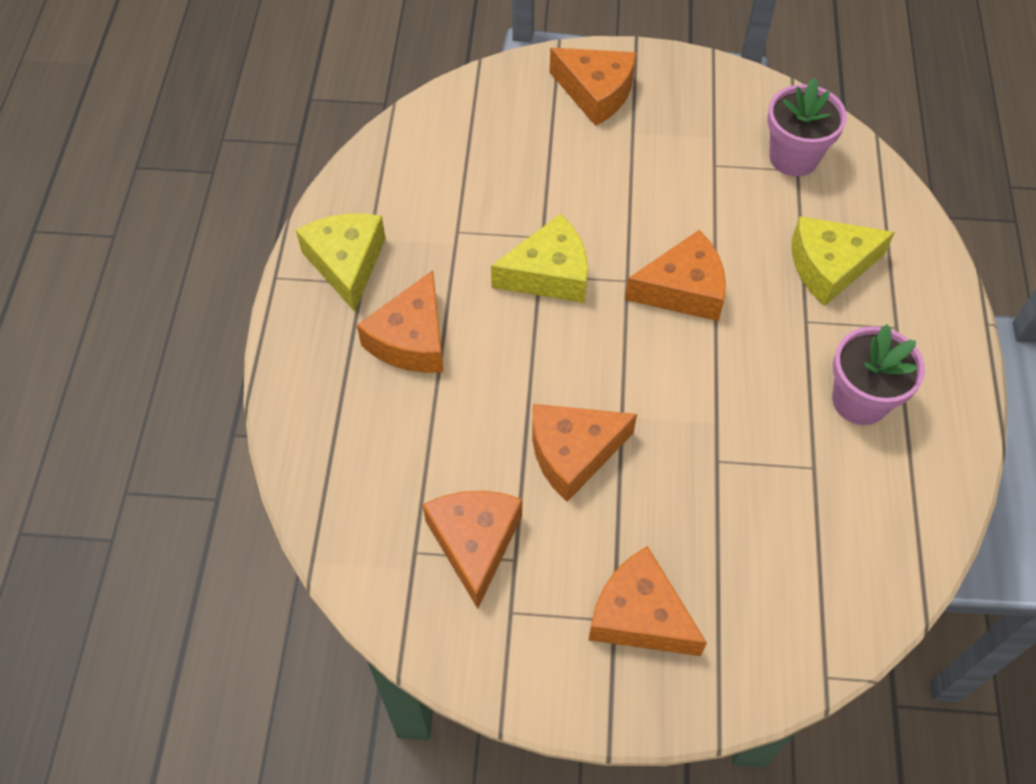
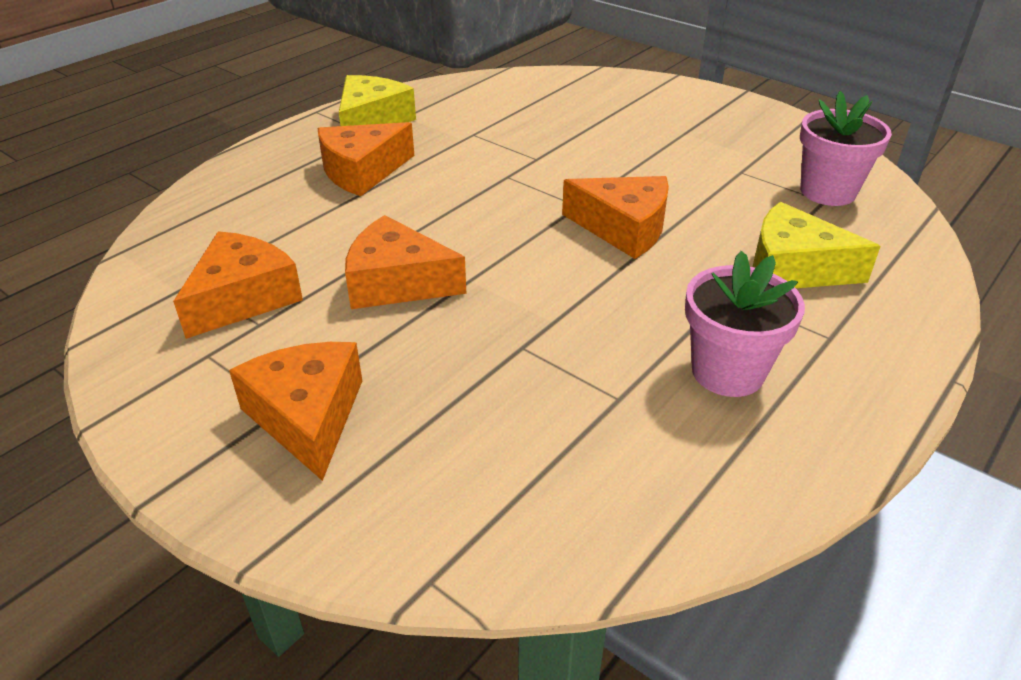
camera: 35 degrees right, 20 degrees down
(549, 274) = (515, 178): yellow cheese -> none
(596, 92) = (676, 105): orange cheese -> none

